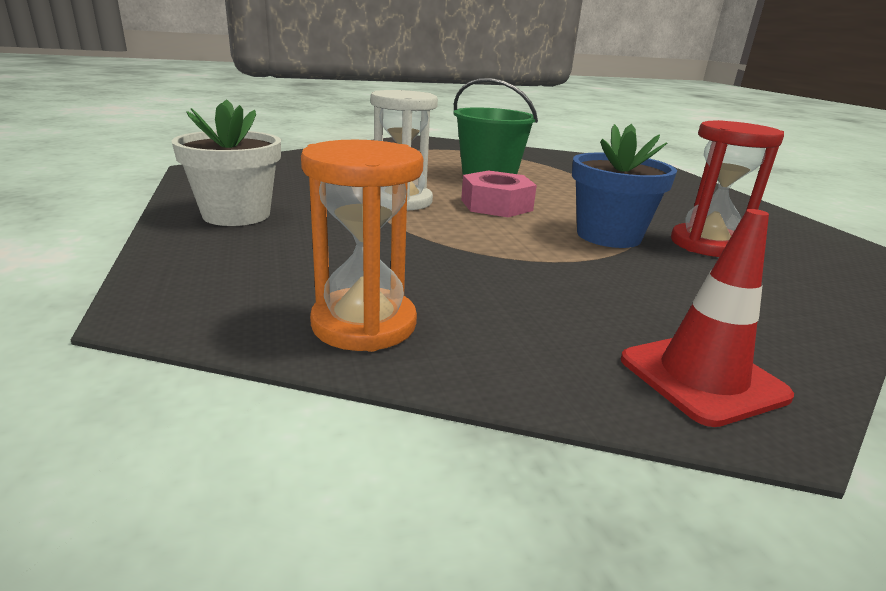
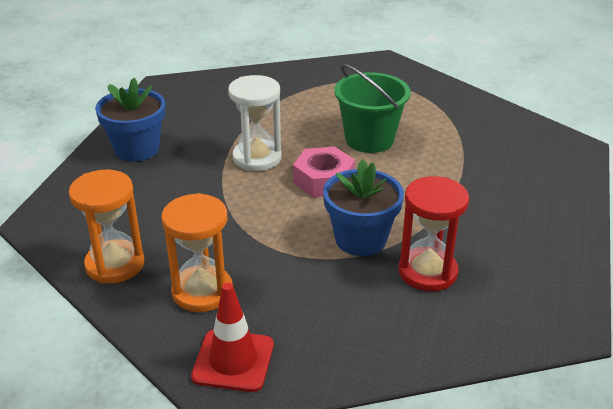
camera: 35 degrees right, 10 degrees up
(236, 215) = (137, 149): white flower pot -> blue flower pot
(533, 318) = (202, 291): none -> orange hourglass

